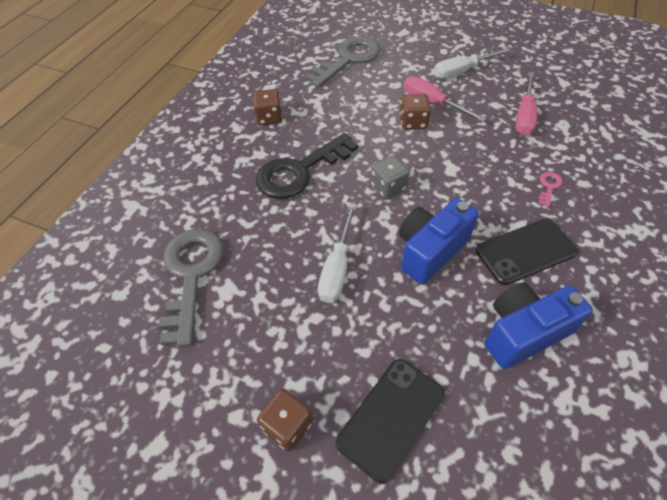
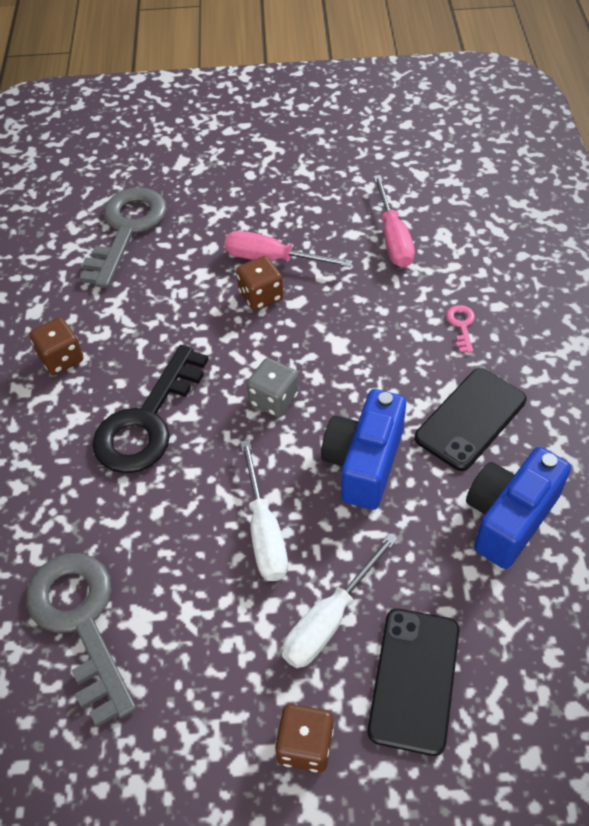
camera: 25 degrees left, 0 degrees up
(462, 71) = (288, 198): white screwdriver -> white screwdriver (329, 619)

